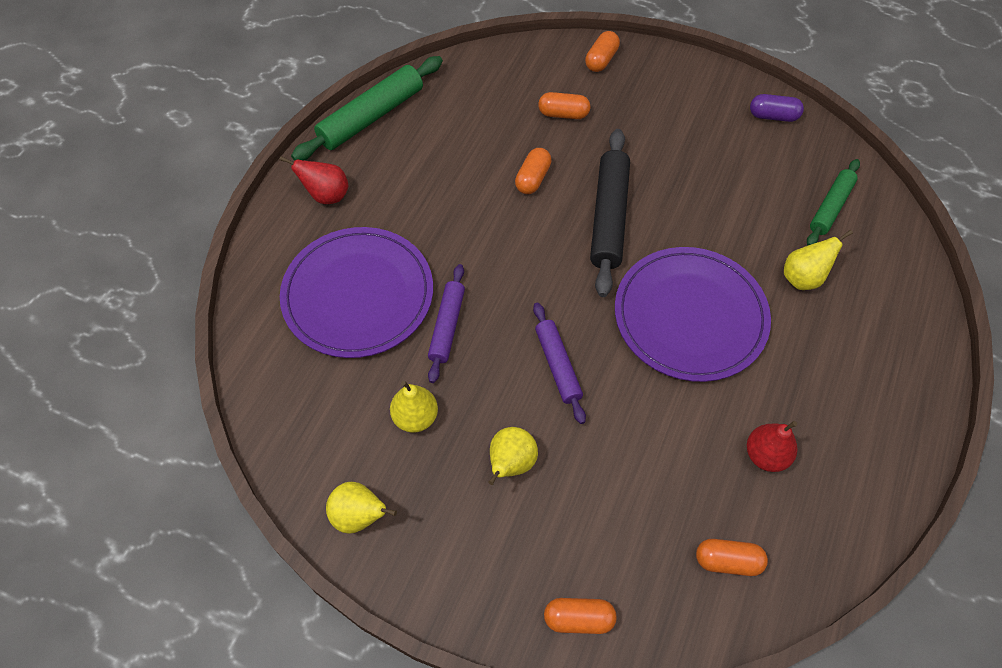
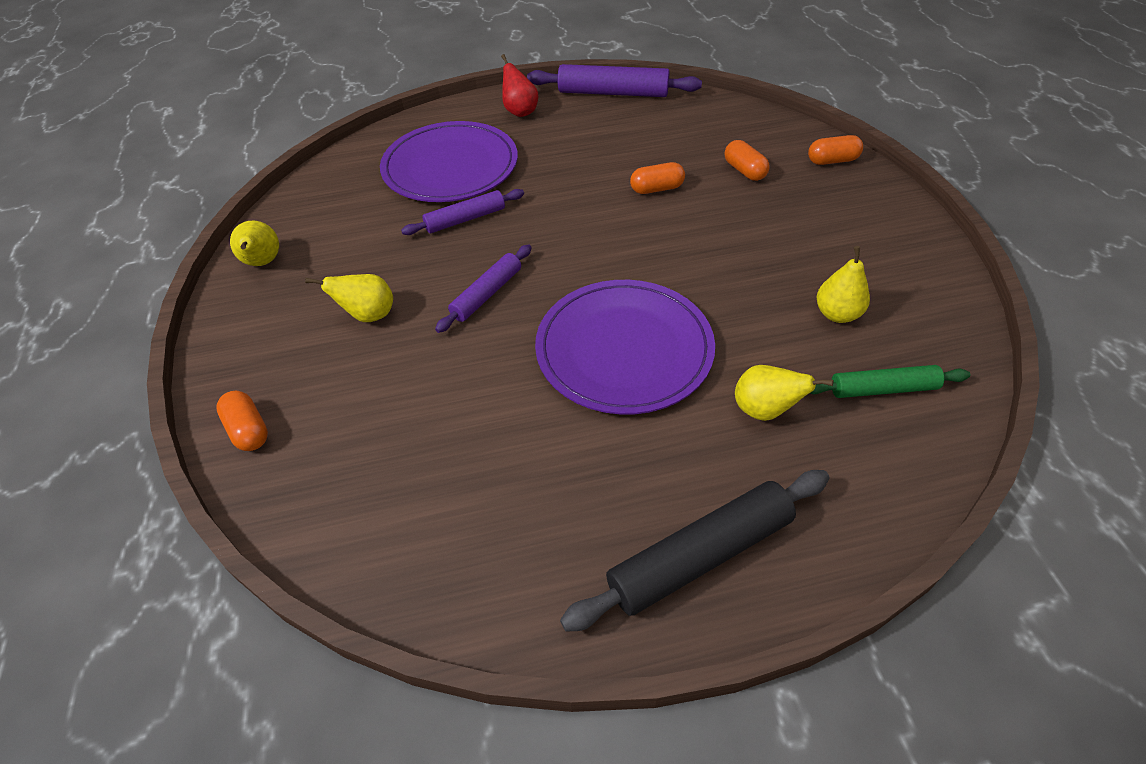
camera: 55 degrees right, 10 degrees down
(371, 116) = (613, 93): green rolling pin -> purple rolling pin
(415, 417) = (369, 245): yellow pear -> yellow pear (837, 314)
(609, 217) = (671, 247): black rolling pin -> black rolling pin (700, 556)
(727, 561) = (375, 510): orange capsule -> none
(766, 455) = (519, 483): red pear -> none
(773, 116) = (935, 291): purple capsule -> none

